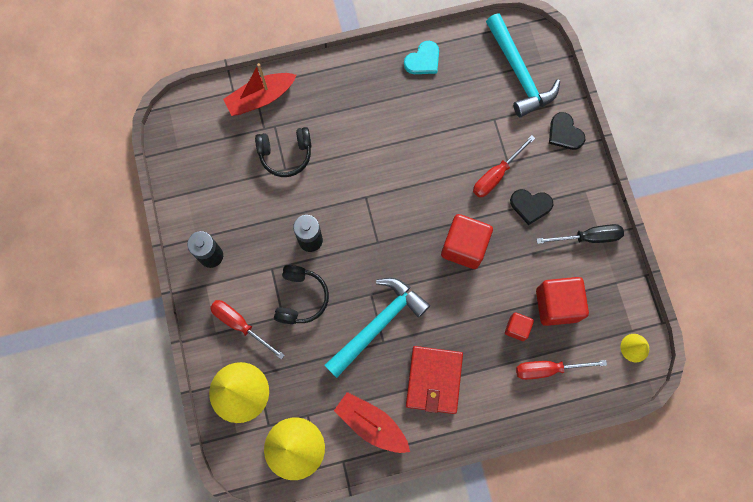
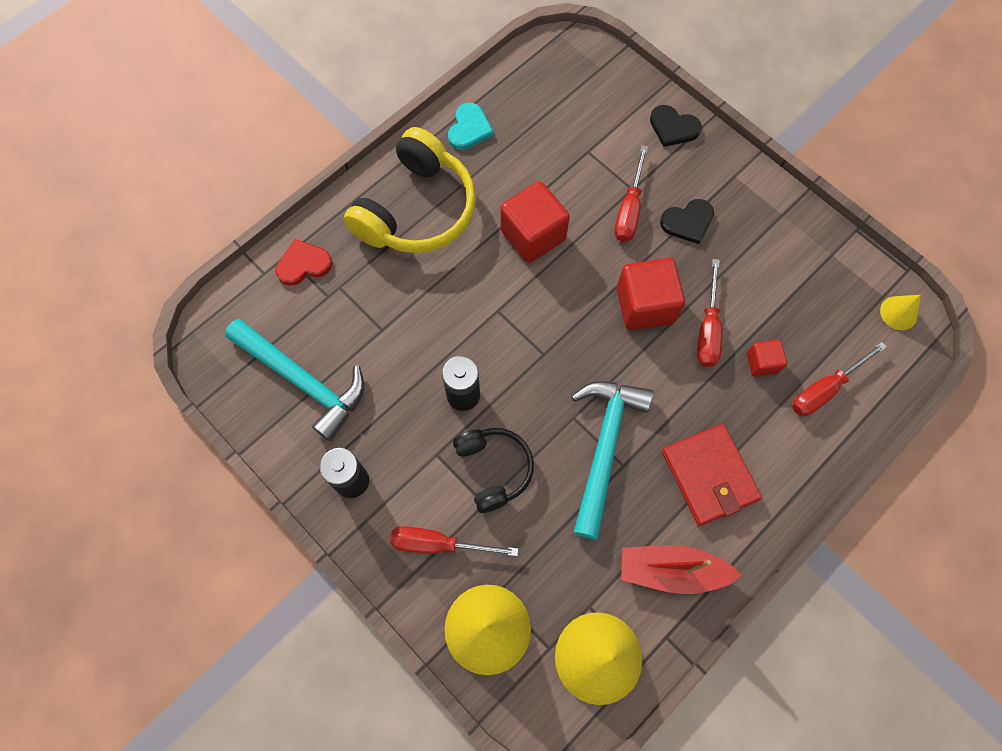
camera: 30 degrees left, 5 degrees down
(261, 98) = (303, 264): red boat -> red heart
(286, 154) = (373, 312): black headphones -> none
(354, 99) = (417, 210): none -> yellow headphones
(496, 286) = (708, 329): none -> red screwdriver
(519, 73) = (583, 90): turquoise hammer -> turquoise hammer (303, 380)
(557, 305) = (787, 313): red cube -> red cube (533, 235)
(588, 237) = (771, 223): black screwdriver -> none

